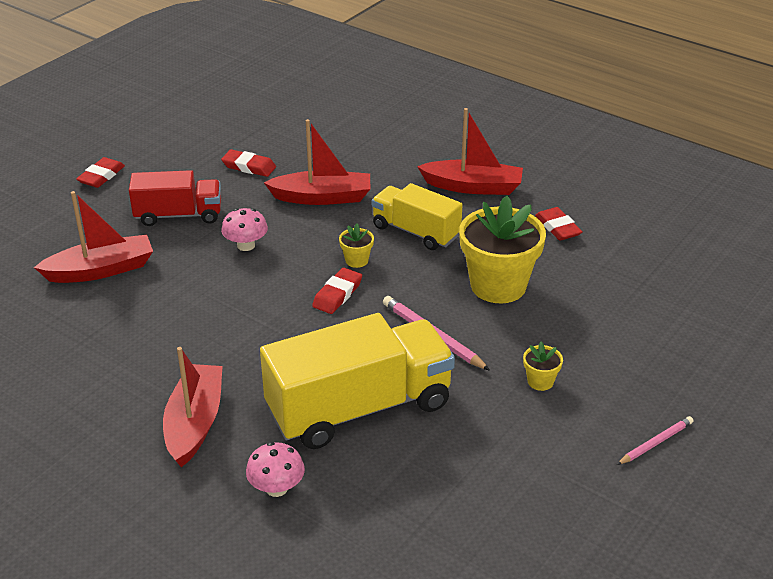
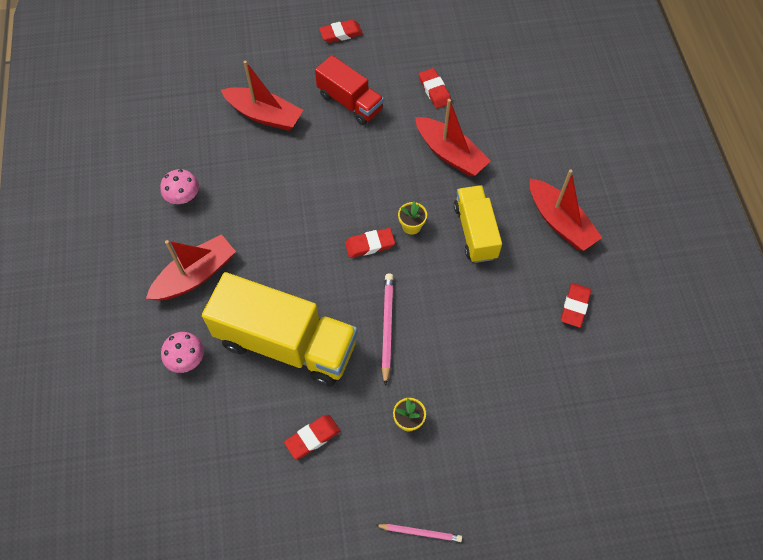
camera: 45 degrees right, 25 degrees up
(246, 245) = (361, 159): pink mushroom -> pink mushroom (183, 197)
(479, 452) = (312, 437): none -> red eraser
(498, 285) = (474, 322): yellow flower pot -> none

